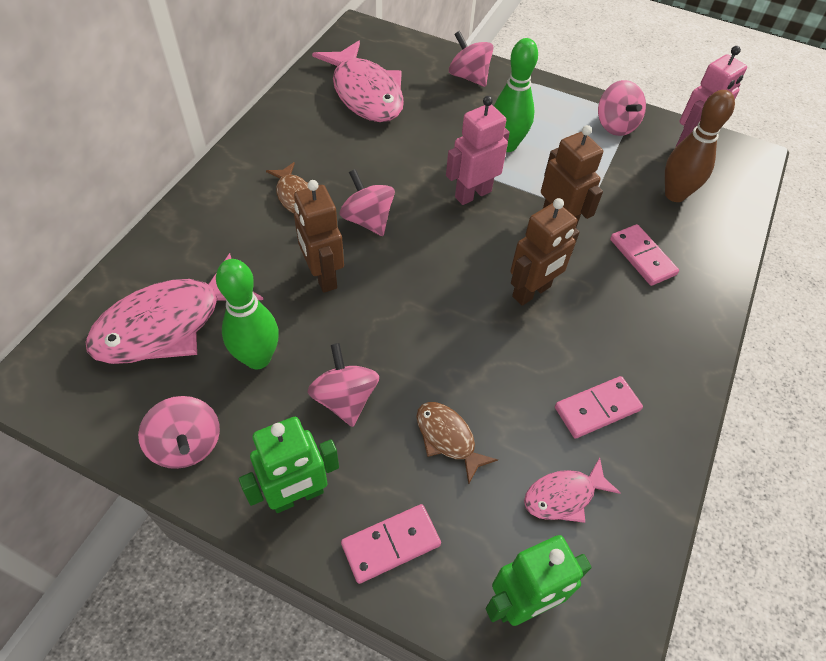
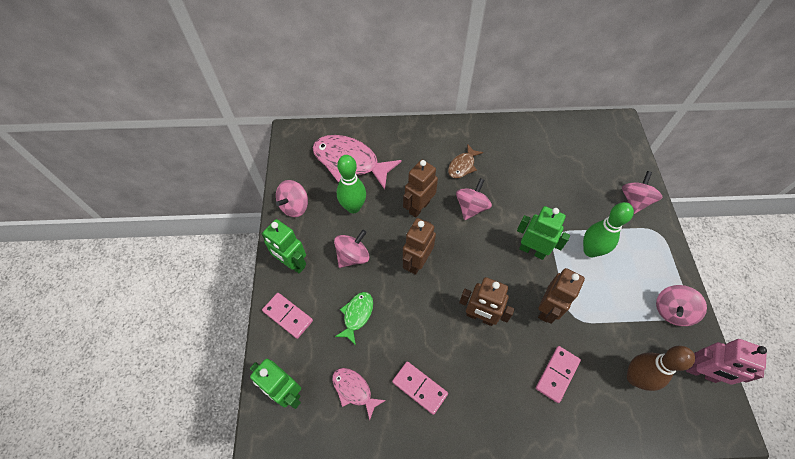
camera: 65 degrees right, 5 degrees up
(365, 93) = (567, 155): pink fish -> none
(409, 321) = (417, 262): none -> brown robot
(448, 438) = (357, 315): brown fish -> green fish
(472, 194) = (532, 250): pink robot -> green robot

